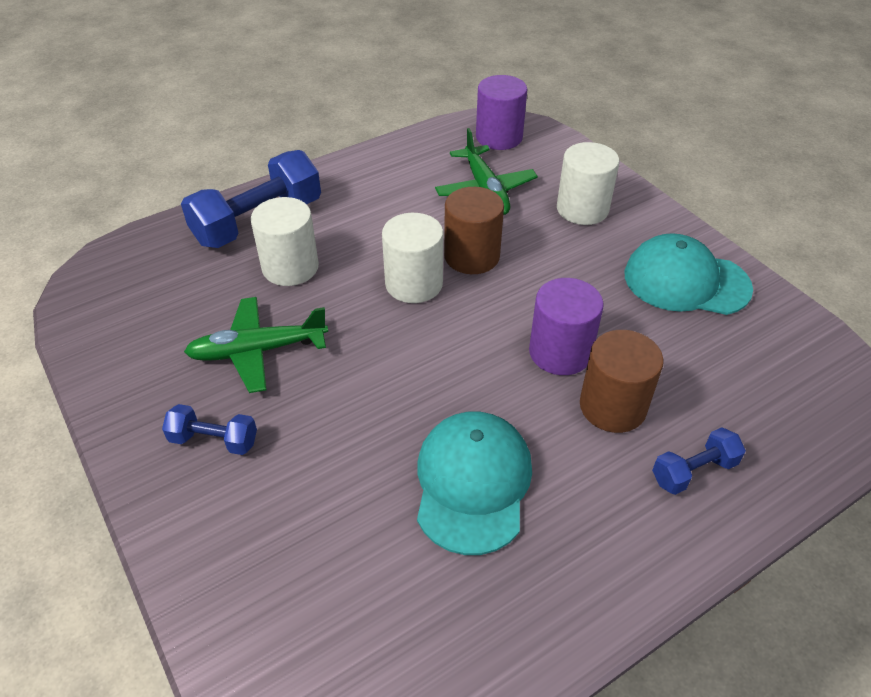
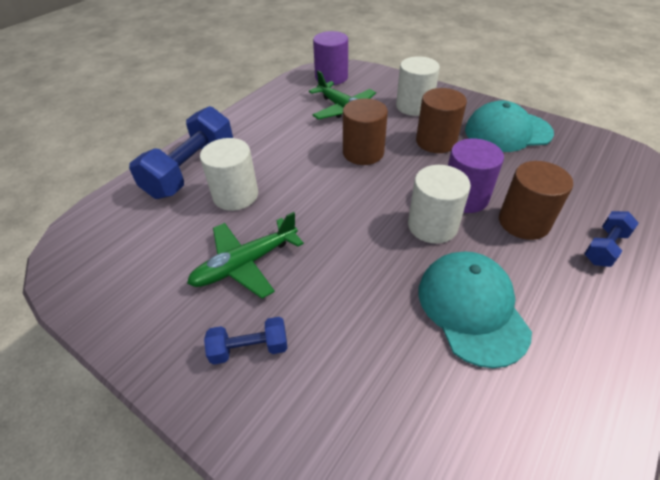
camera: 20 degrees left, 0 degrees up
(414, 284) = (335, 181): white cylinder -> white cylinder (432, 225)
(576, 267) = (436, 141): none -> brown cylinder

